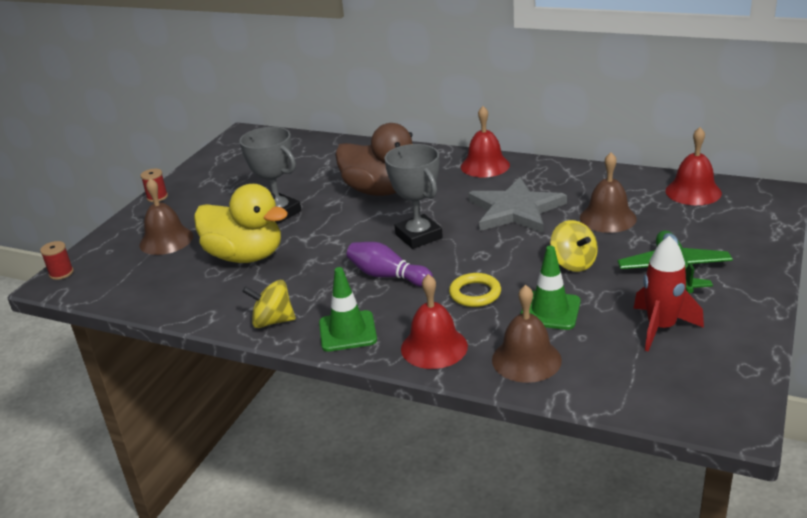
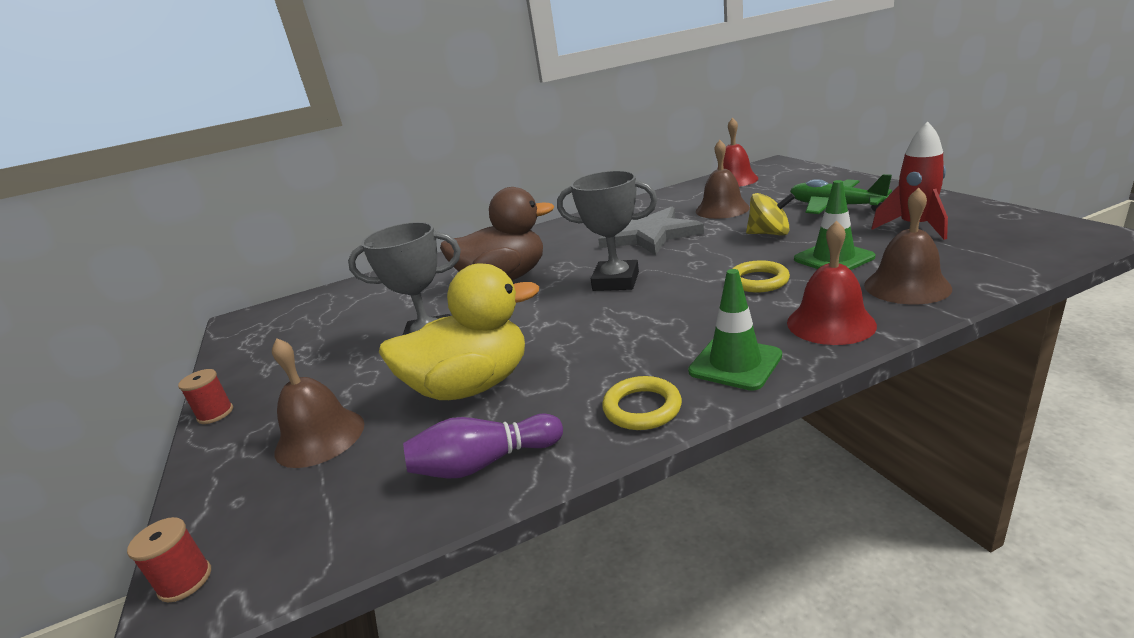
camera: 45 degrees left, 5 degrees down
(273, 321) = (642, 408): yellow spinning top -> yellow ring
(387, 276) = (660, 313): purple bowling pin -> purple bowling pin (484, 463)
(485, 165) = (559, 230): red bell -> none

